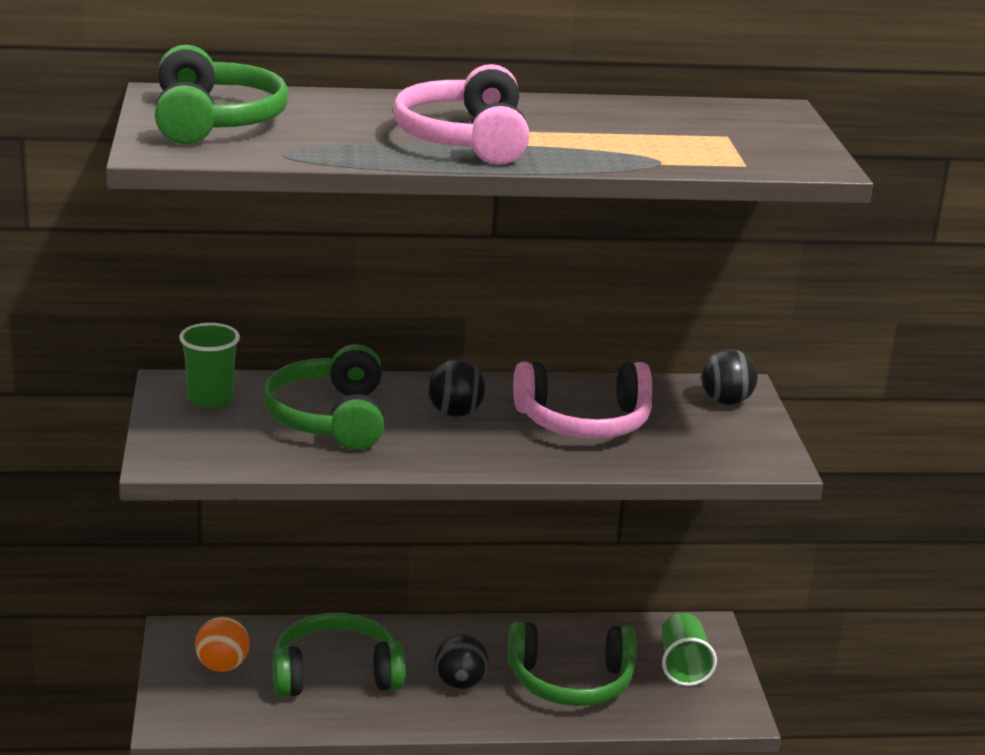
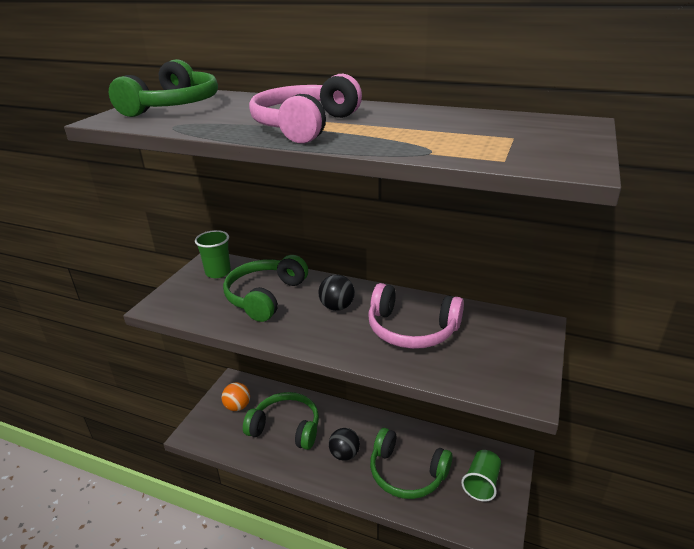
camera: 30 degrees right, 5 degrees up
(726, 401) = (521, 333): black ball -> none

